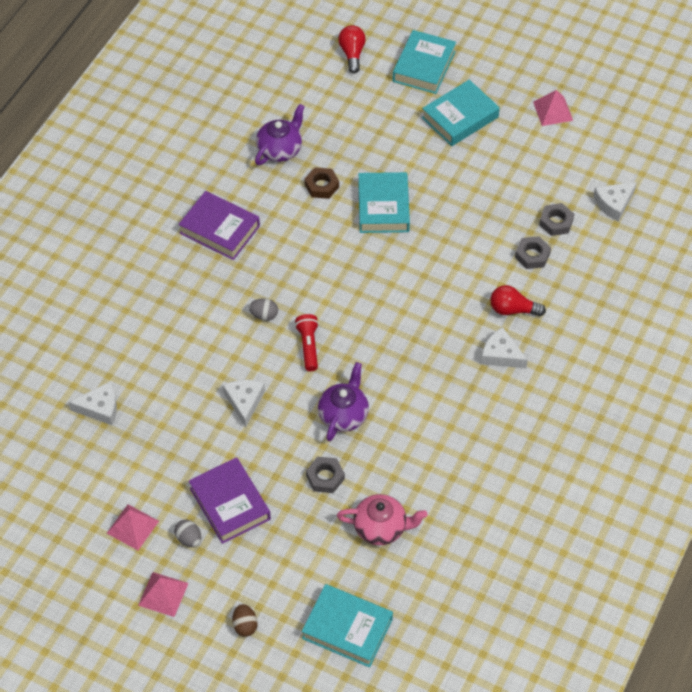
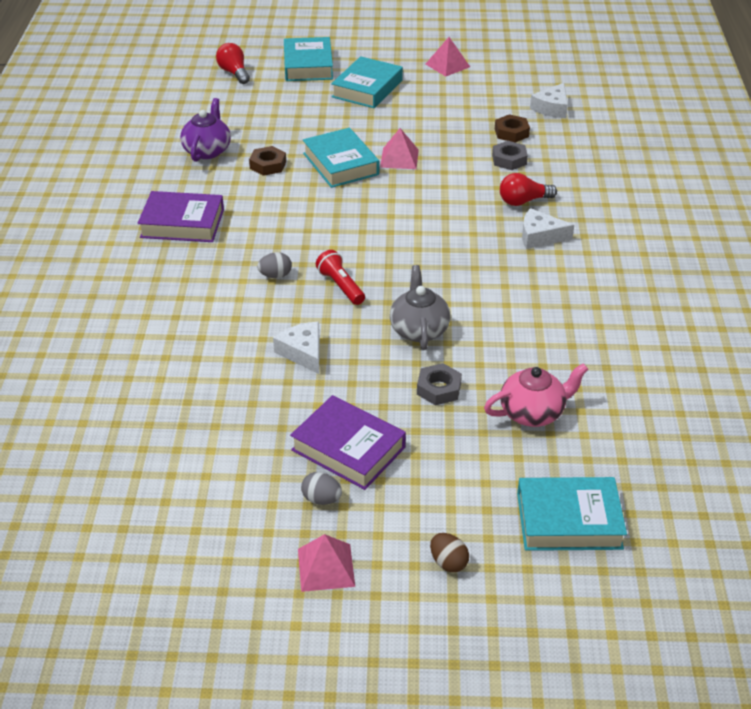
camera: 25 degrees left, 15 degrees down
(100, 408) = (135, 410): white cheese -> none
(132, 527) = (244, 511): pink pyramid -> pink pyramid (399, 158)
(343, 415) = (419, 330): purple teapot -> grey teapot
(556, 222) = (511, 133): grey nut -> brown nut

